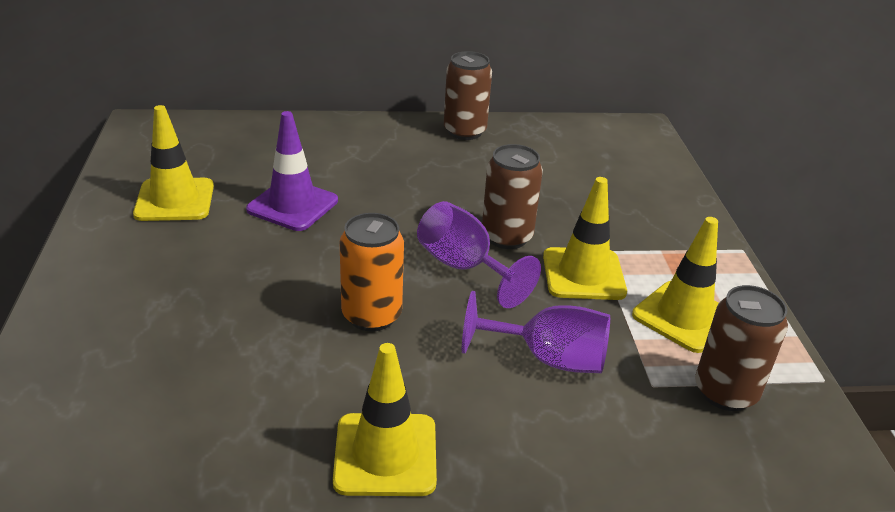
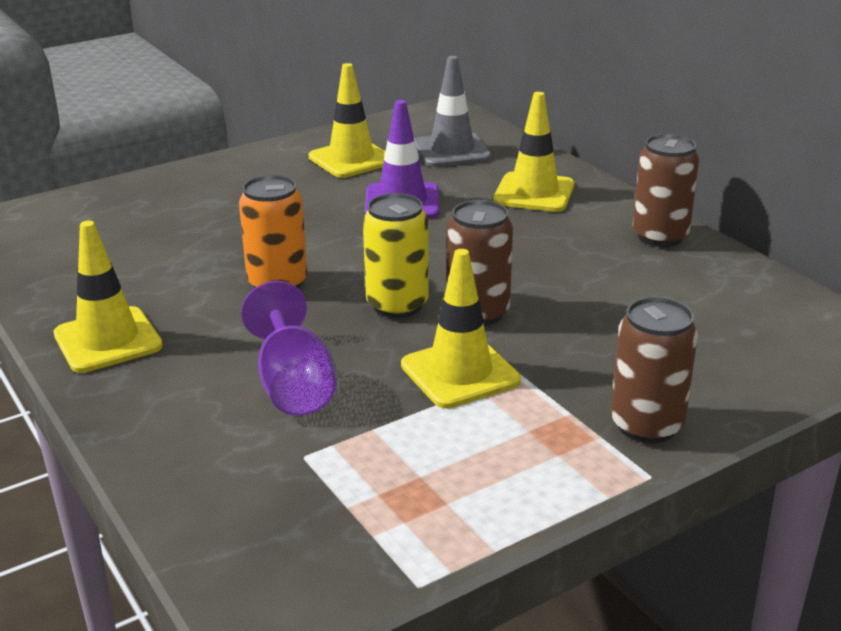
camera: 65 degrees right, 5 degrees down
(227, 151) = (451, 151): none -> grey traffic cone
(464, 267) = (397, 305): purple goblet -> yellow can
(683, 317) = (447, 455): yellow traffic cone -> yellow traffic cone (534, 193)
(725, 392) = (331, 508): brown can -> brown can (646, 425)

